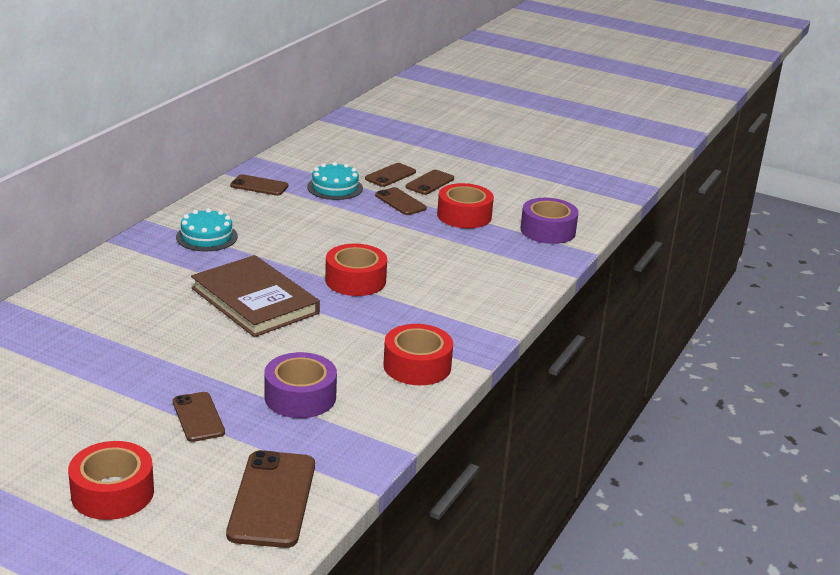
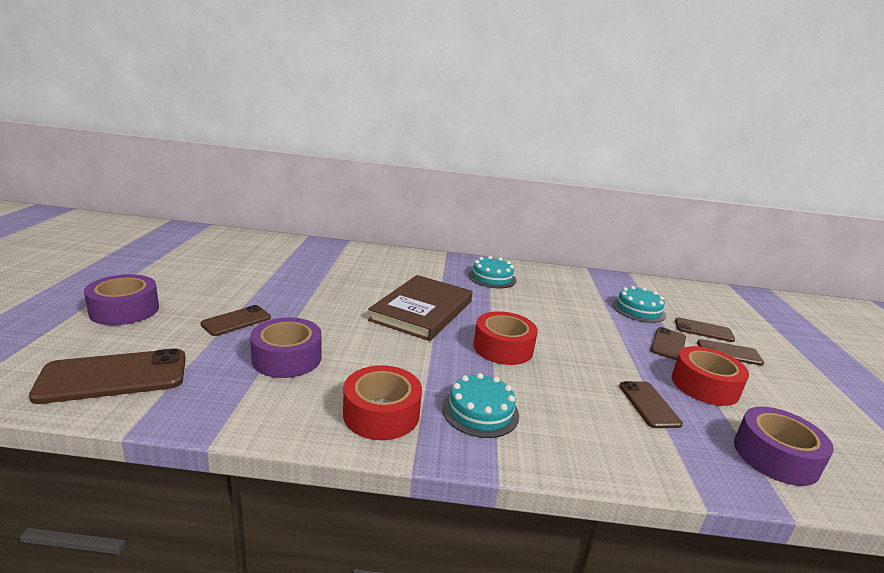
camera: 65 degrees right, 5 degrees down
(112, 493) = (124, 310): red tape -> purple tape
(259, 186) = (590, 281): brown phone -> brown phone (649, 404)
(439, 321) = (480, 411): none -> turquoise cake

